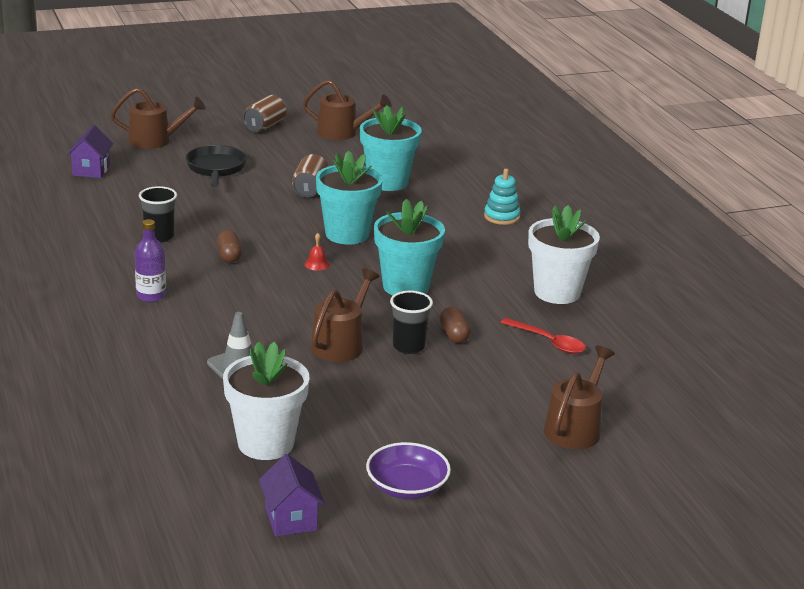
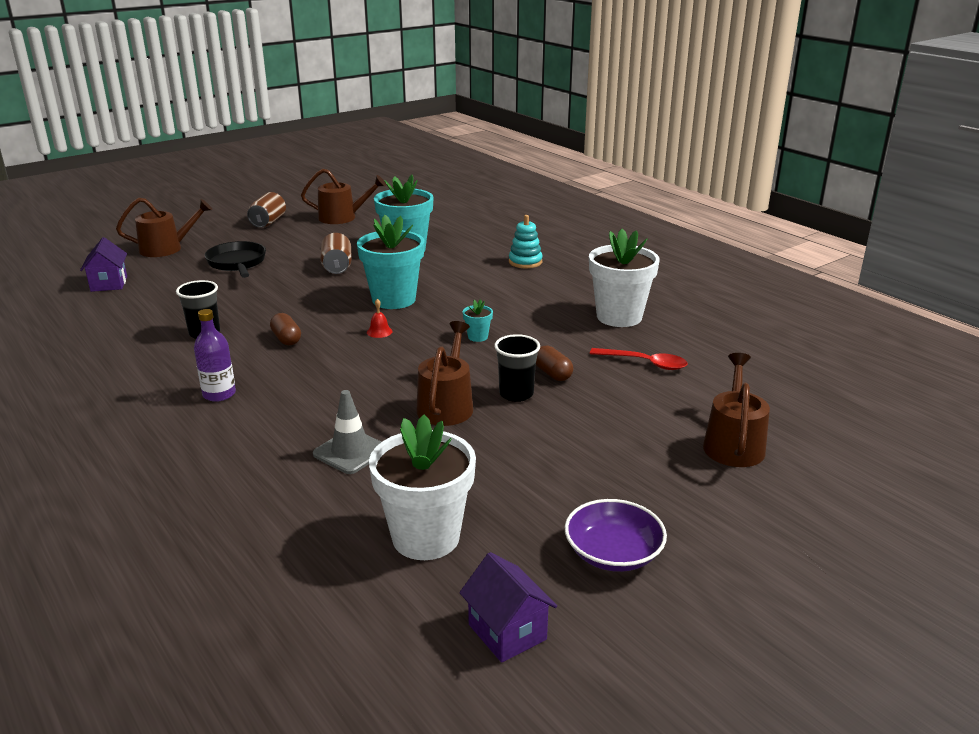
camera: 15 degrees left, 0 degrees up
(406, 286) = (477, 337): turquoise flower pot -> turquoise flower pot, size x0.42

